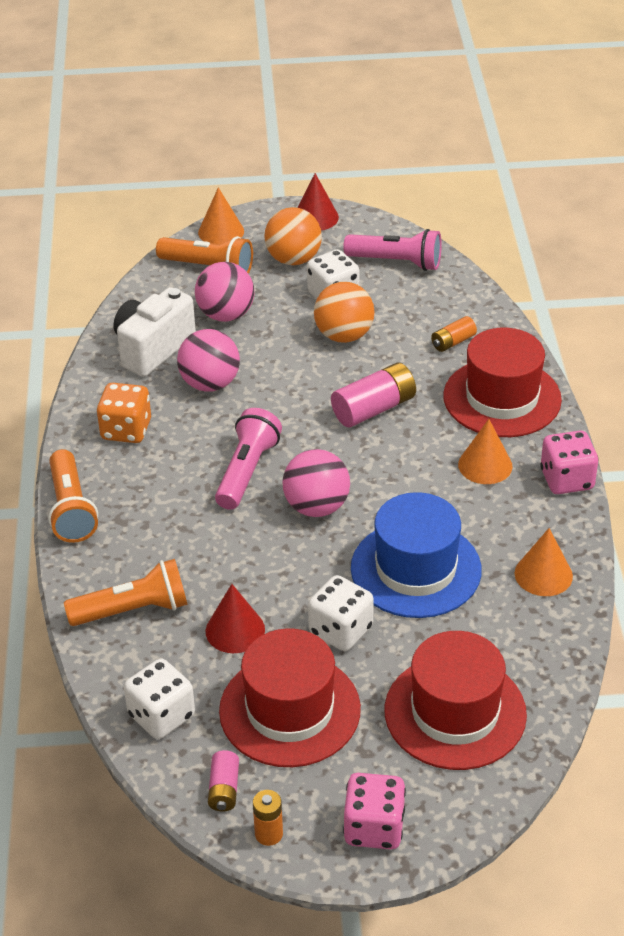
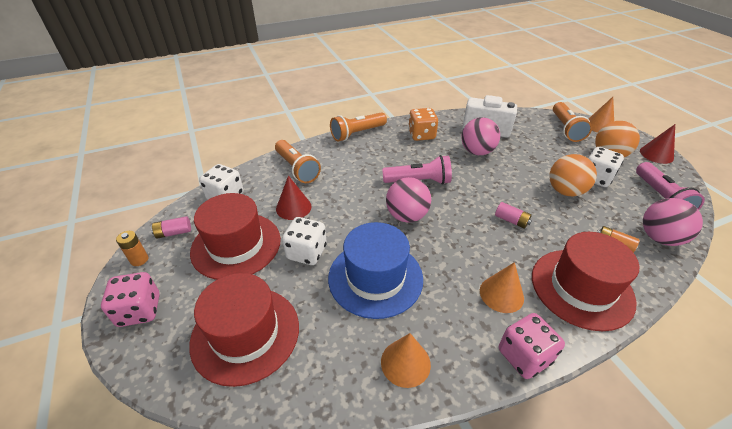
camera: 70 degrees right, 0 degrees up
(226, 315) = (535, 143): pink ball -> pink ball (659, 238)
(374, 408) = (511, 220): pink battery -> pink battery, size x0.57

